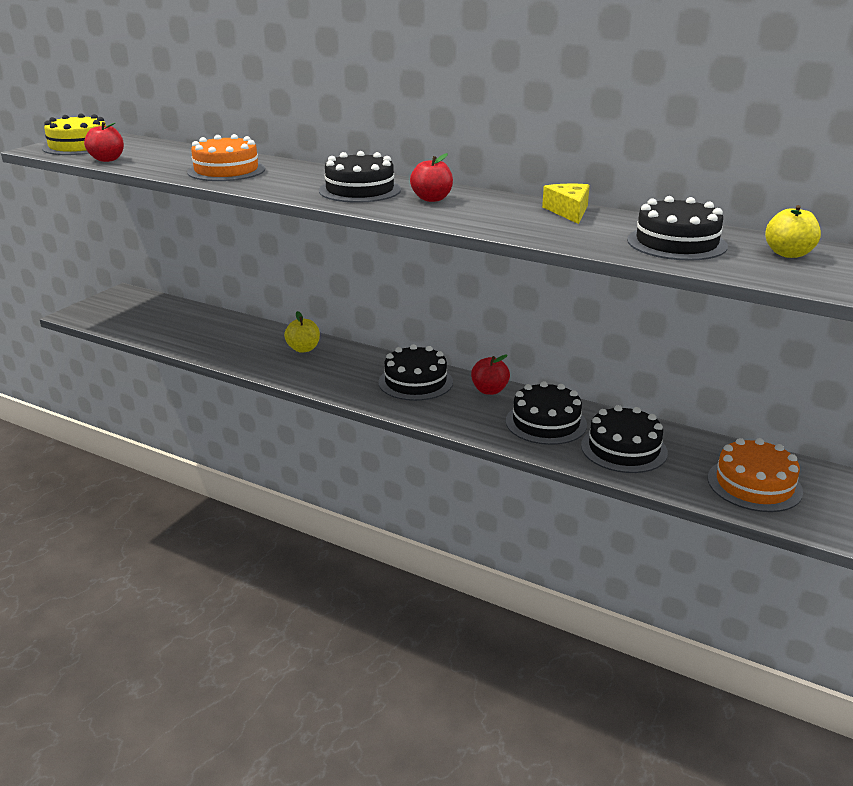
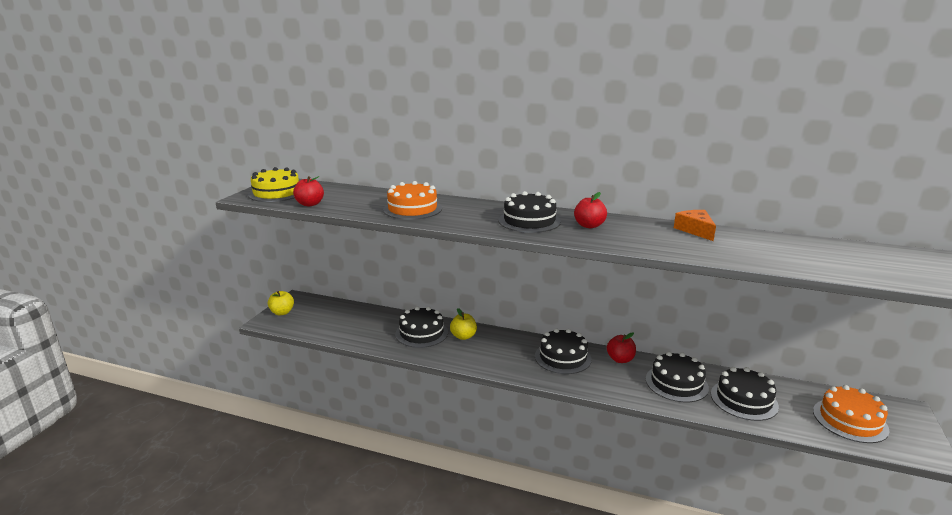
camera: 10 degrees left, 5 degrees down
(568, 211) = (695, 230): yellow cheese -> orange cheese
(676, 243) = (796, 253): black cake -> black cake (421, 333)
(788, 254) = (879, 257): yellow apple -> yellow apple (282, 312)

